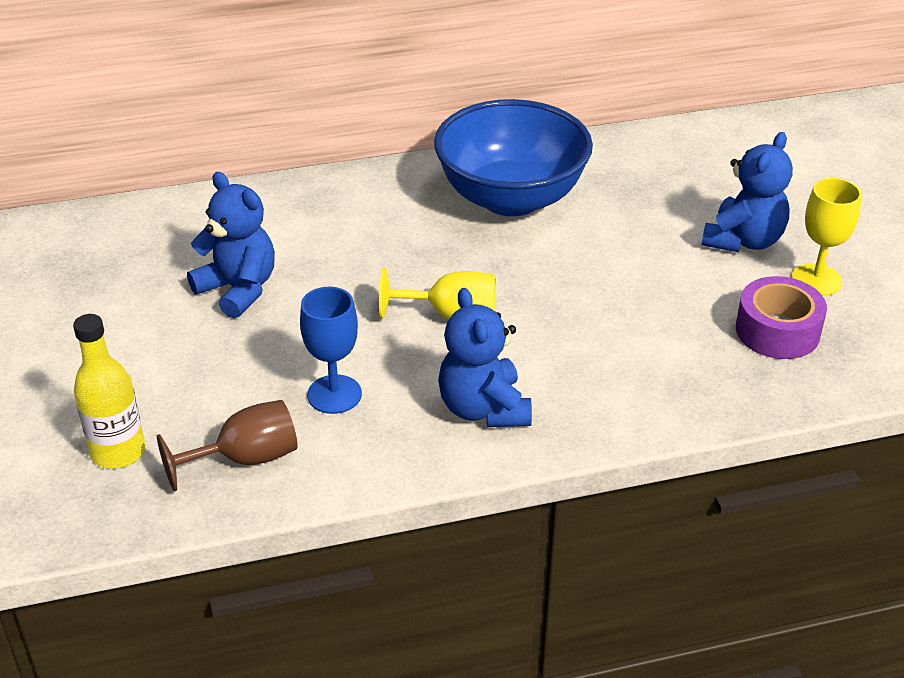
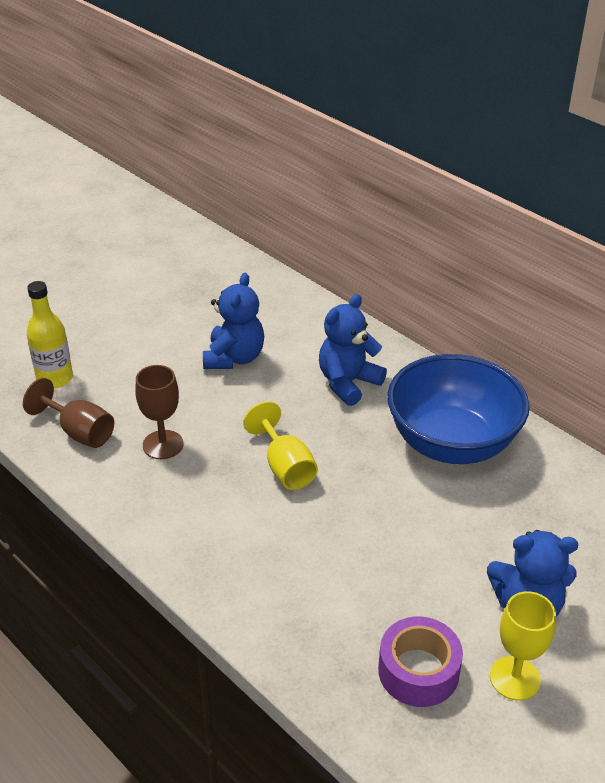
camera: 60 degrees right, 0 degrees up
(334, 394) = (163, 445): blue goblet -> brown goblet
(483, 409) = (197, 523): blue teddy bear -> blue teddy bear (348, 383)

